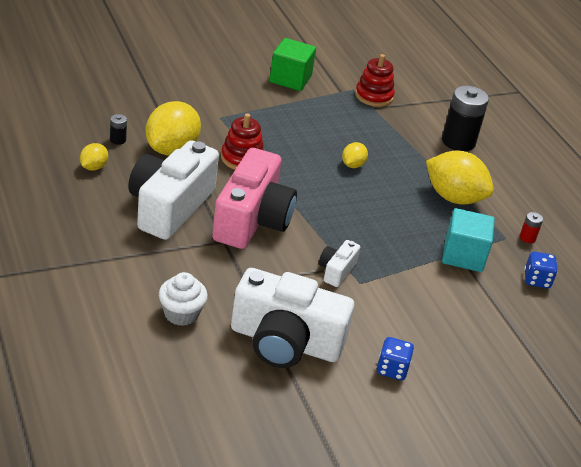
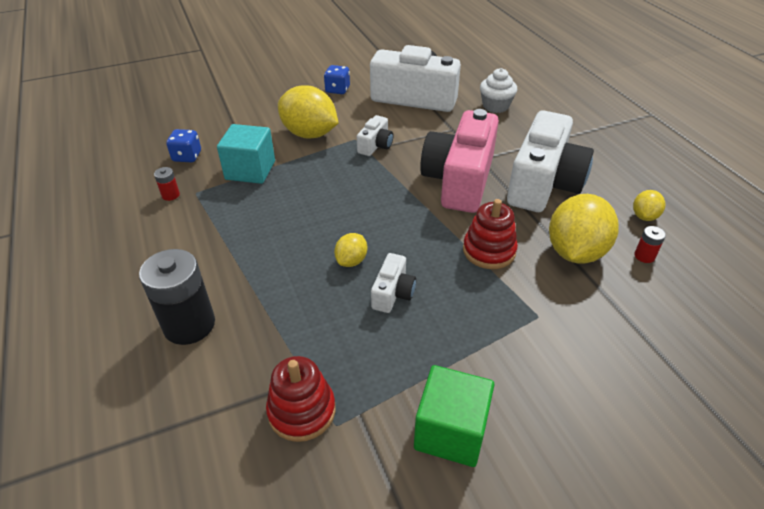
camera: 175 degrees left, 5 degrees up
(118, 140) = (644, 256): black battery -> red battery
(320, 141) = (393, 293): none -> white camera
(454, 197) = (234, 232): yellow lemon -> yellow lemon (309, 134)

